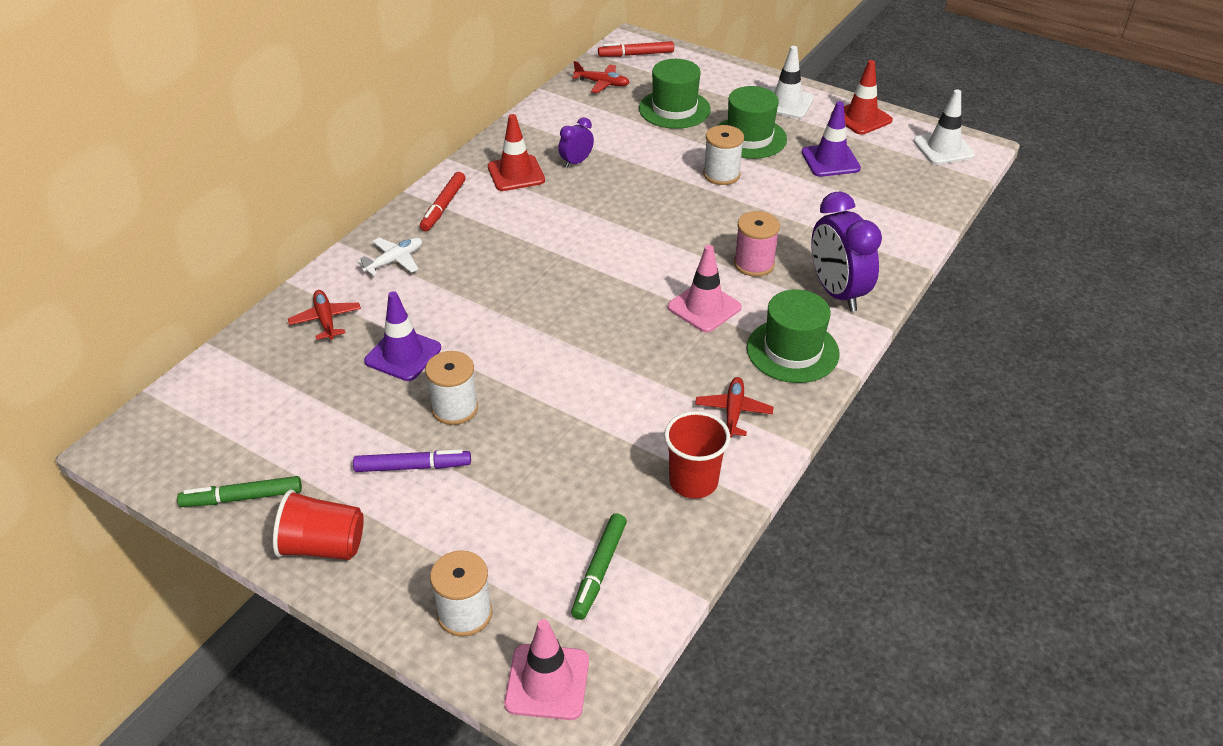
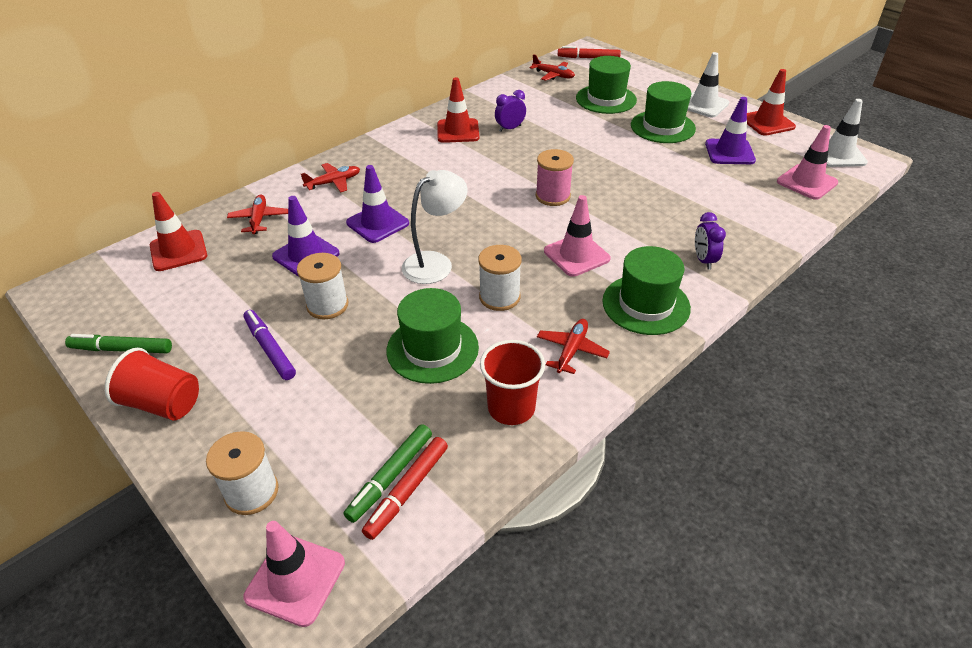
camera: 15 degrees right, 0 degrees up
(247, 374) = (178, 251): none -> red traffic cone
(395, 261) = (334, 182): white plane -> red plane
(413, 467) = (270, 349): purple marker -> purple marker turned 135 degrees counterclockwise
(443, 207) = (390, 148): red marker -> red marker (407, 491)
(469, 304) = (377, 223): none -> purple traffic cone
(555, 340) = (435, 263): none -> white lamp
(589, 436) = (432, 349): none -> green hat
(721, 174) = (629, 152): white spool -> white spool (499, 297)
(754, 264) = (634, 225): pink spool -> pink spool (553, 196)
(837, 292) = (703, 260): purple clock -> purple clock, size x0.51
(919, 186) = (807, 182): none -> pink traffic cone

